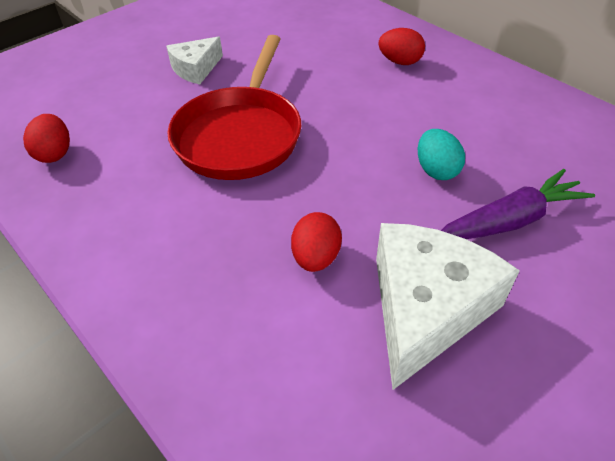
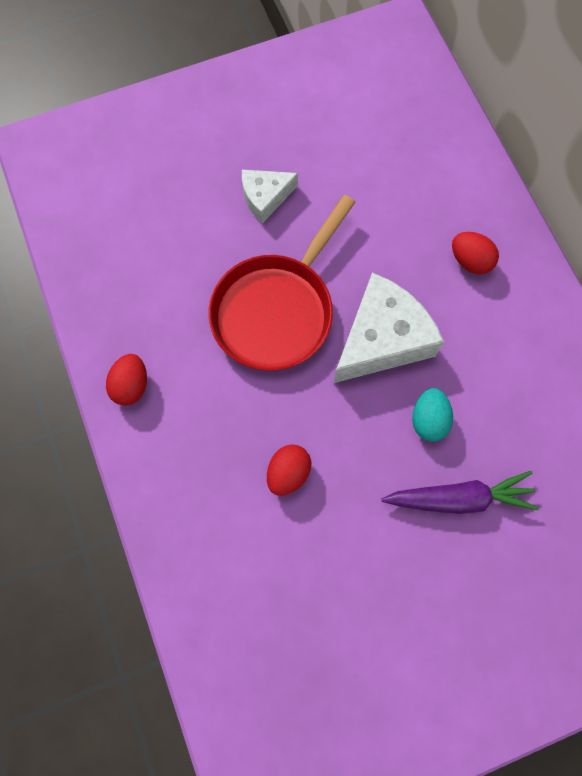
camera: 20 degrees right, 25 degrees up
(55, 153) = (113, 274): red egg -> red egg (131, 385)
(426, 309) = (348, 551): white cheese -> white cheese (382, 339)

